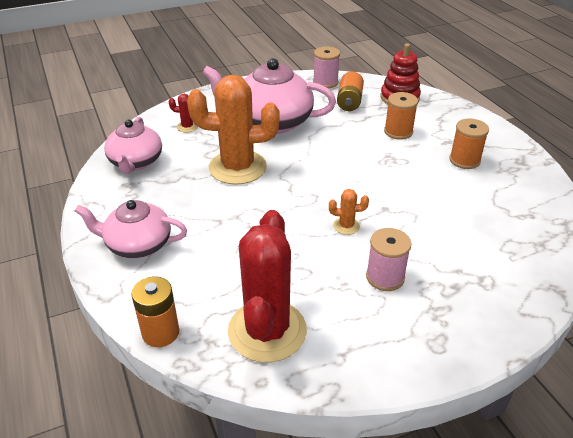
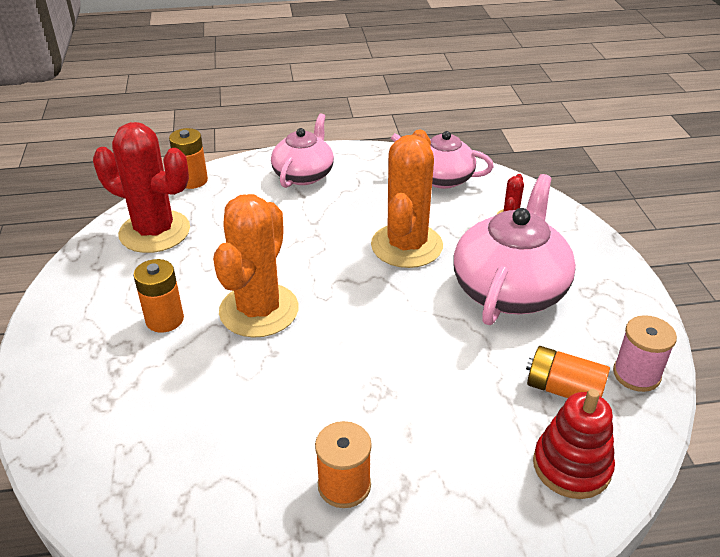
camera: 105 degrees right, 0 degrees up
(346, 226) = (259, 310): orange cactus -> orange cactus, size x2.48
(385, 277) = (164, 319): pink spool -> orange battery
(398, 132) = (452, 425): orange spool -> none

